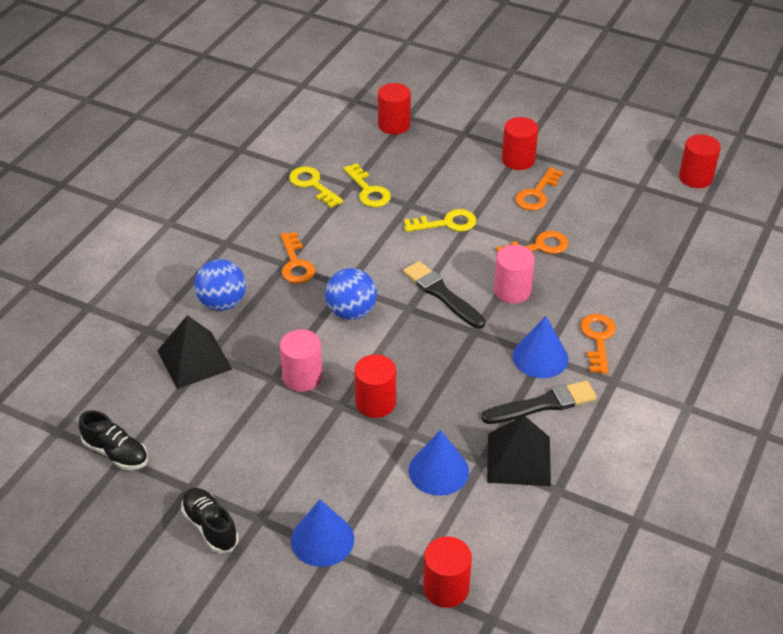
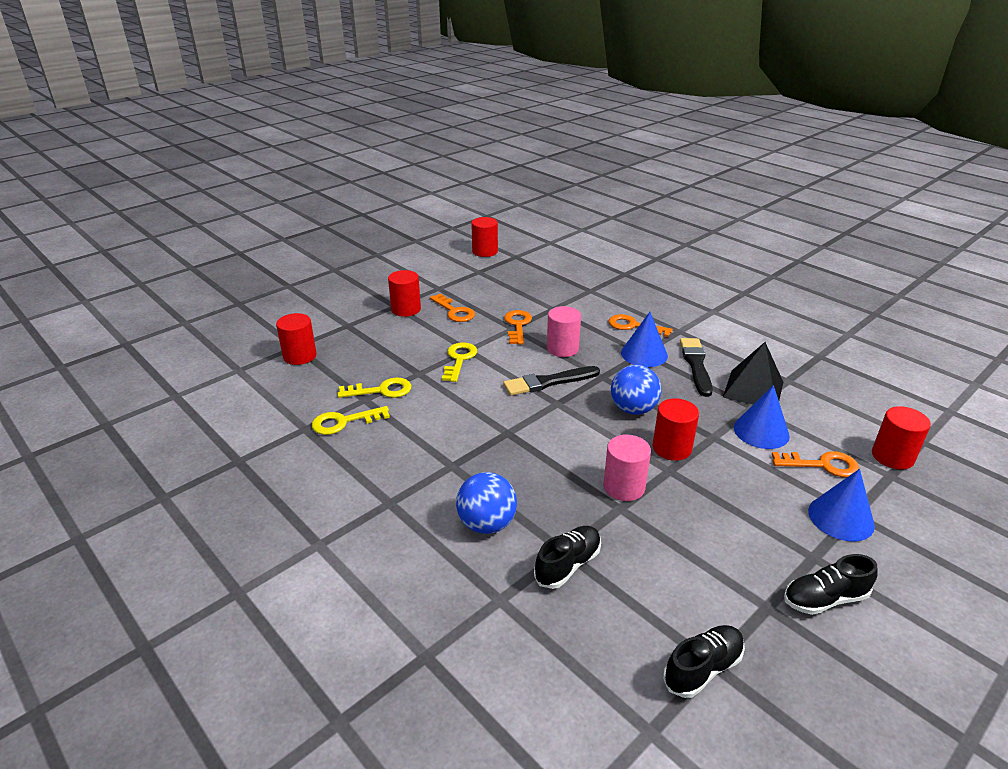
camera: 70 degrees left, 10 degrees down
(194, 359) = (568, 565): black pyramid -> black shoe
(296, 264) = (456, 458): orange key -> orange key (822, 465)
(351, 312) = (546, 437): blue ball -> blue ball (633, 409)

